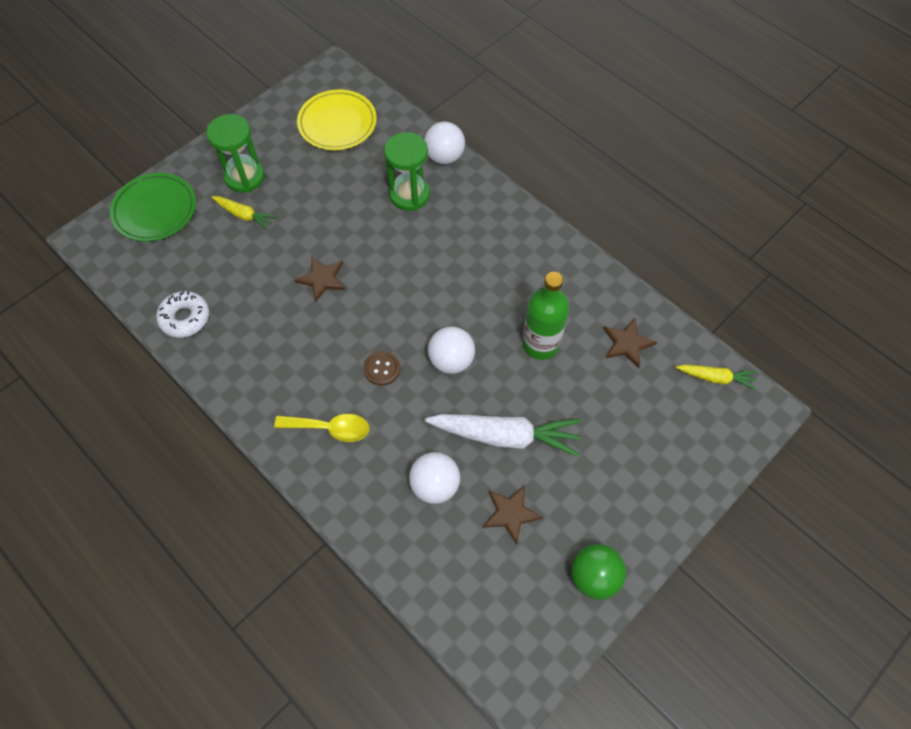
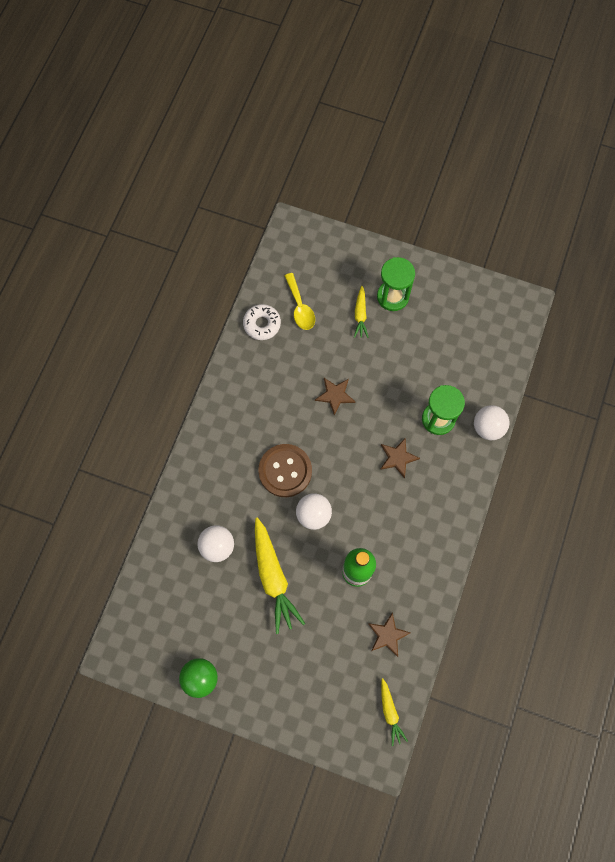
camera: 65 degrees right, 10 degrees up
(155, 210) = (334, 255): green plate -> none
(330, 428) = (226, 459): yellow spoon -> yellow spoon (300, 307)
(337, 124) = (476, 334): yellow plate -> none
(382, 369) = (285, 471): brown button -> brown button, size x1.93
(505, 436) = (273, 577): white carrot -> yellow carrot
(511, 513) = (220, 605): brown star -> brown star (398, 458)

